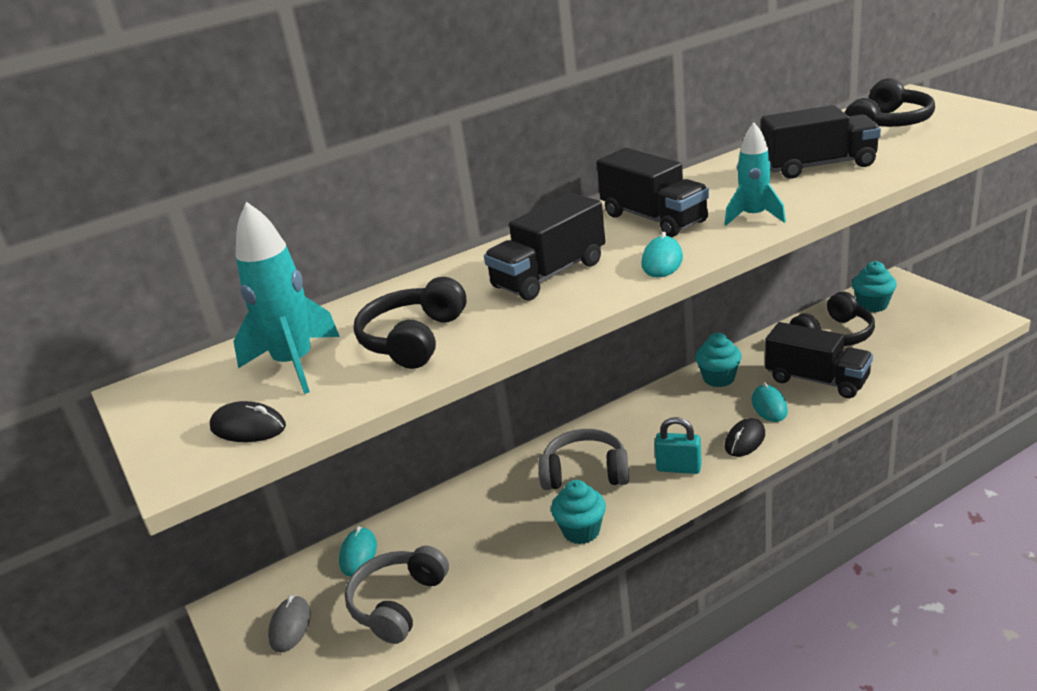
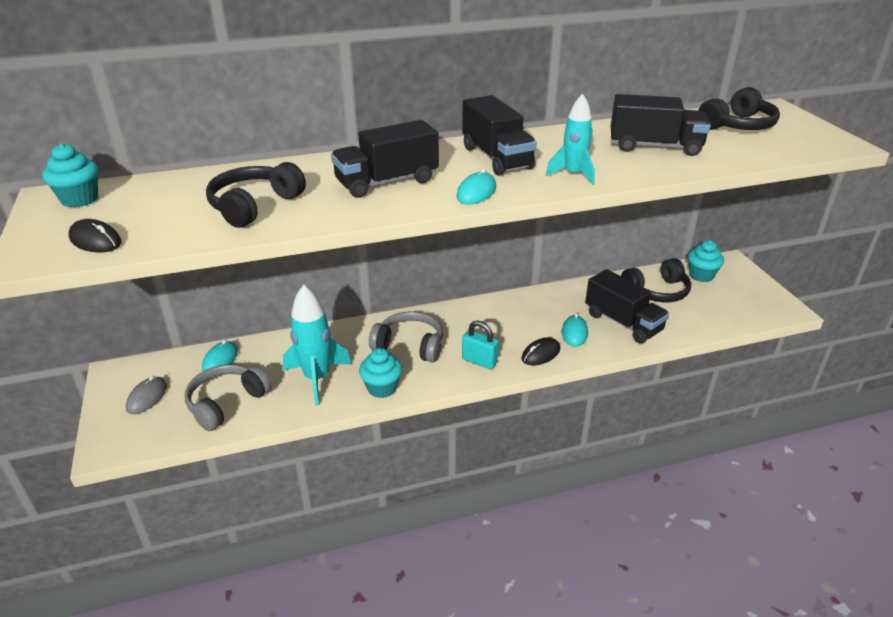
camera: 10 degrees right, 5 degrees up
(294, 364) = (162, 203): turquoise rocket -> turquoise rocket (317, 378)
(718, 378) = (548, 301): turquoise cupcake -> turquoise cupcake (80, 199)

